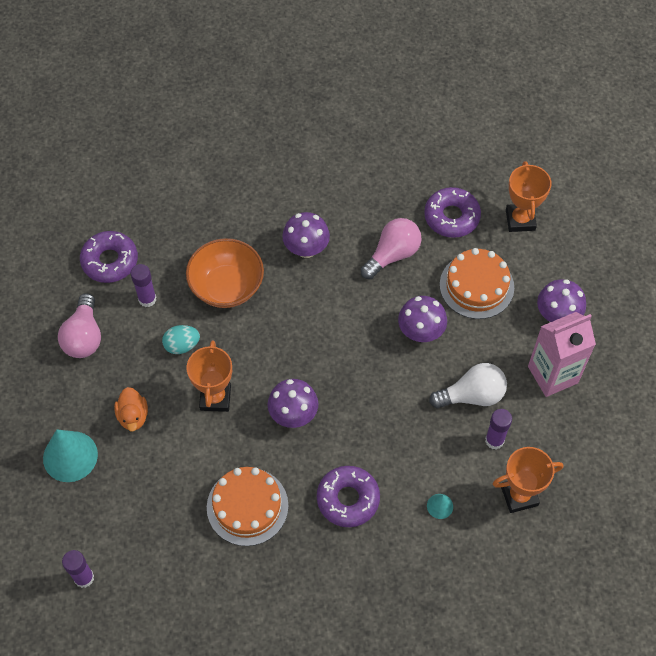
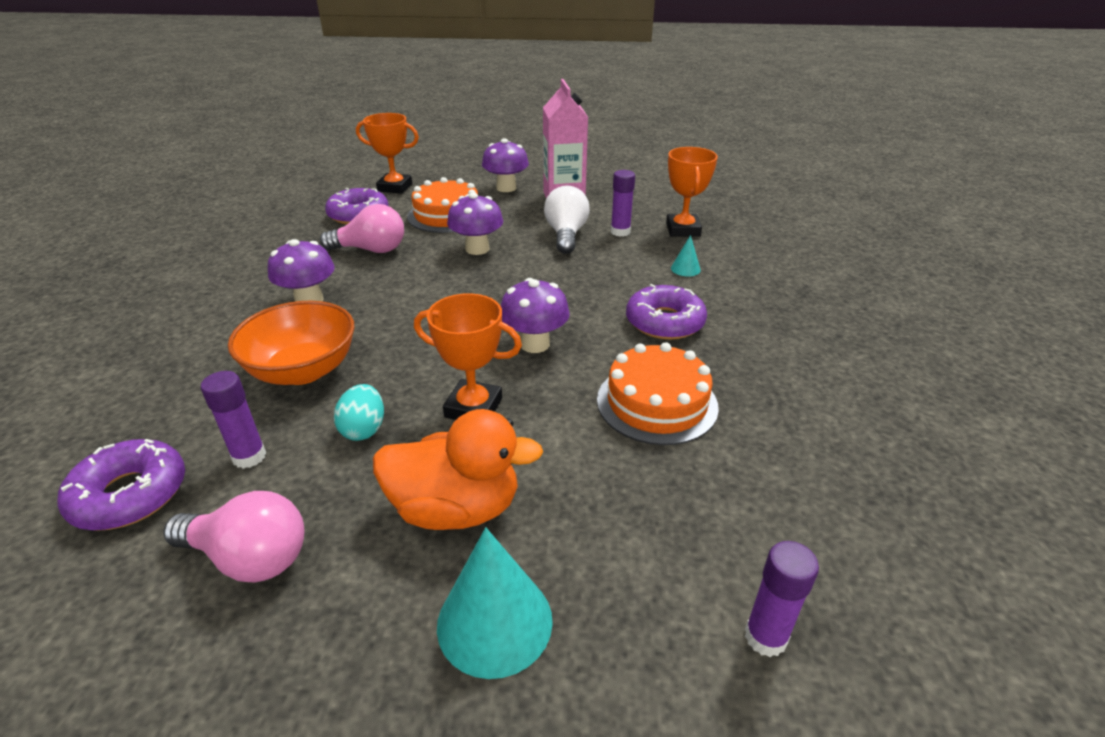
camera: 75 degrees left, 25 degrees down
(133, 416) = (456, 508): orange duck -> orange duck, size x1.73
(392, 255) = (371, 250): pink light bulb -> pink light bulb turned 120 degrees clockwise

